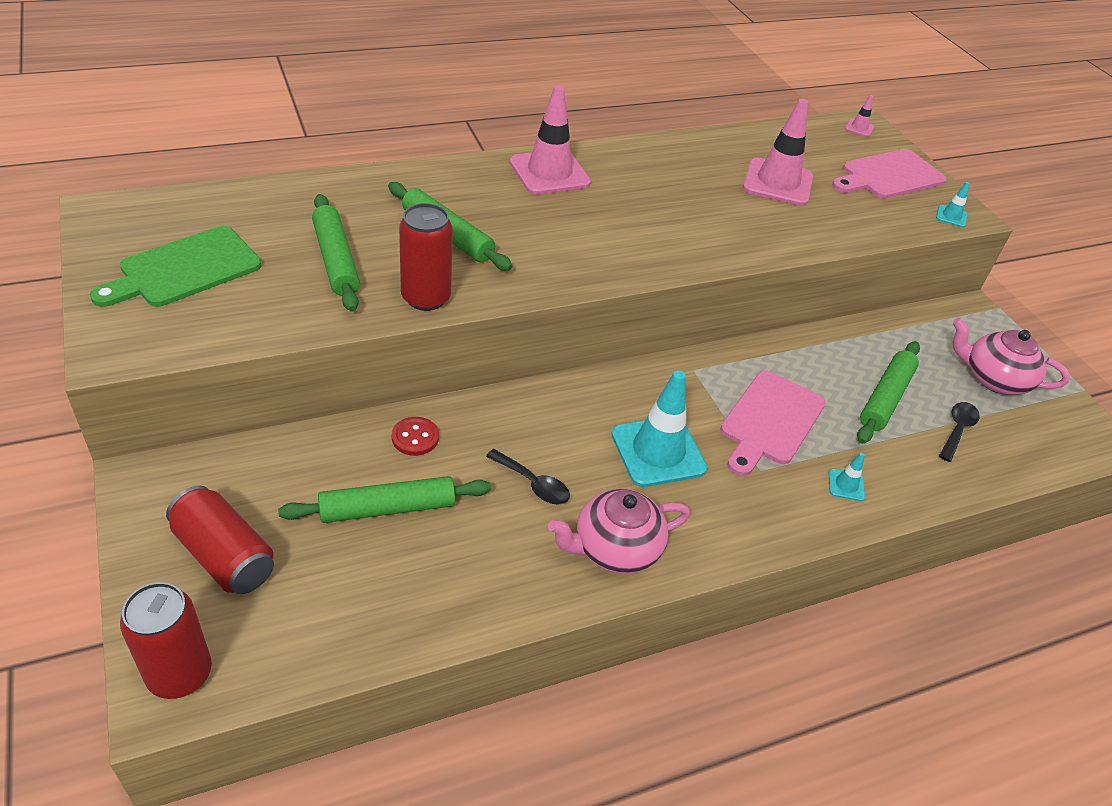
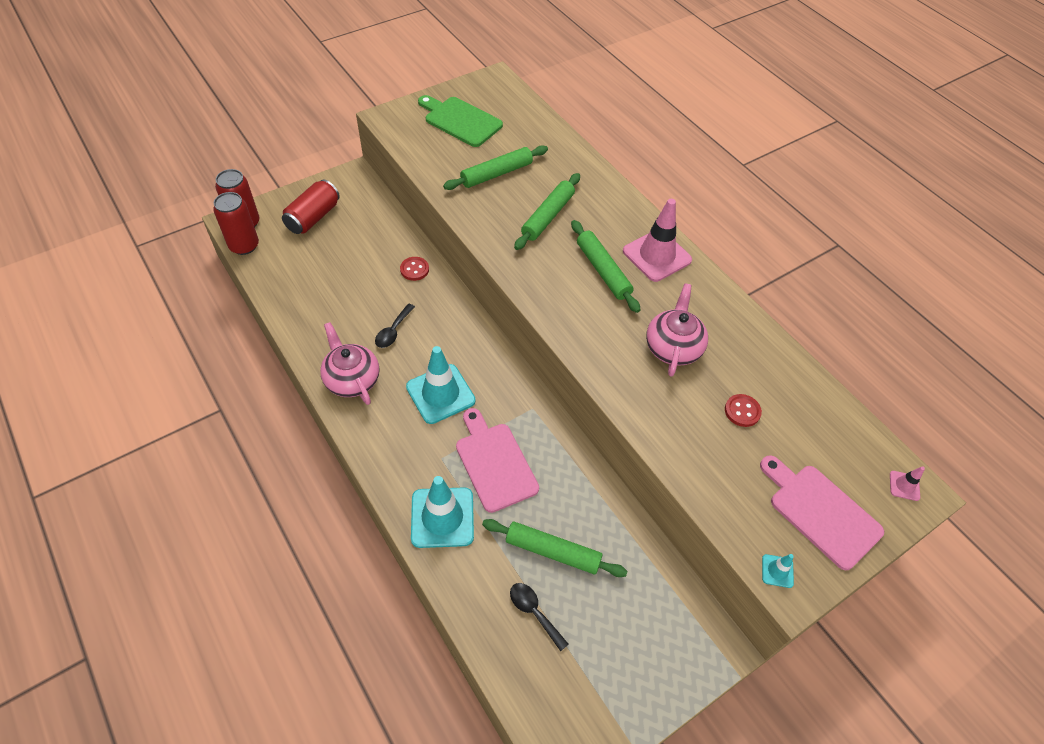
camera: 80 degrees right, 10 degrees up
(387, 508) = (358, 270): green rolling pin -> green rolling pin (603, 271)
(426, 298) = (478, 219): red can -> red can (244, 246)
(770, 421) = (494, 463): pink cutting board -> pink cutting board turned 45 degrees clockwise
(777, 182) = (742, 411): pink traffic cone -> red button
(846, 485) = (442, 517): turquoise traffic cone -> turquoise traffic cone, size x2.30
(957, 429) = (534, 612): black spoon -> black spoon turned 150 degrees counterclockwise
(994, 379) = (618, 656): pink teapot -> pink teapot (673, 347)

